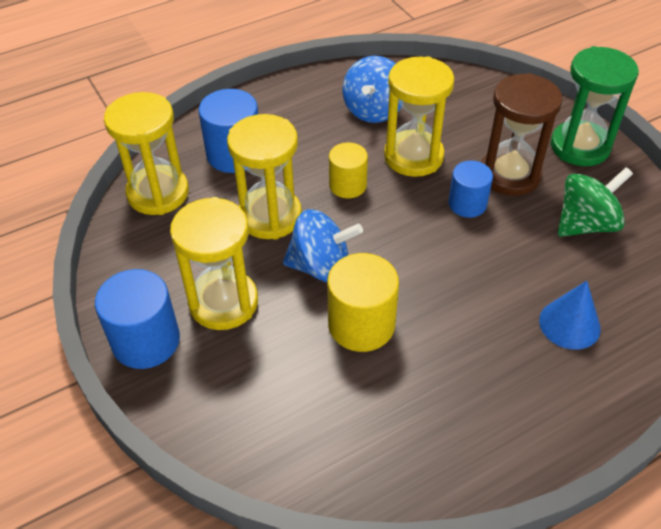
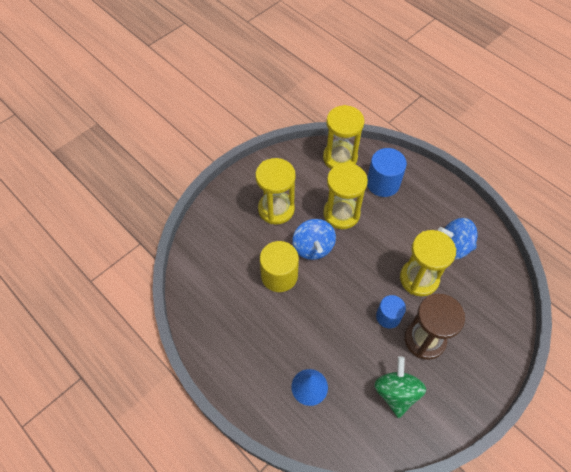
camera: 75 degrees right, 10 degrees up
(146, 341) = (245, 184): blue cylinder -> none
(348, 185) = (379, 247): yellow cylinder -> none
(580, 146) = (472, 384): green hourglass -> none
(586, 224) = (396, 392): green spinning top -> green spinning top turned 135 degrees counterclockwise

